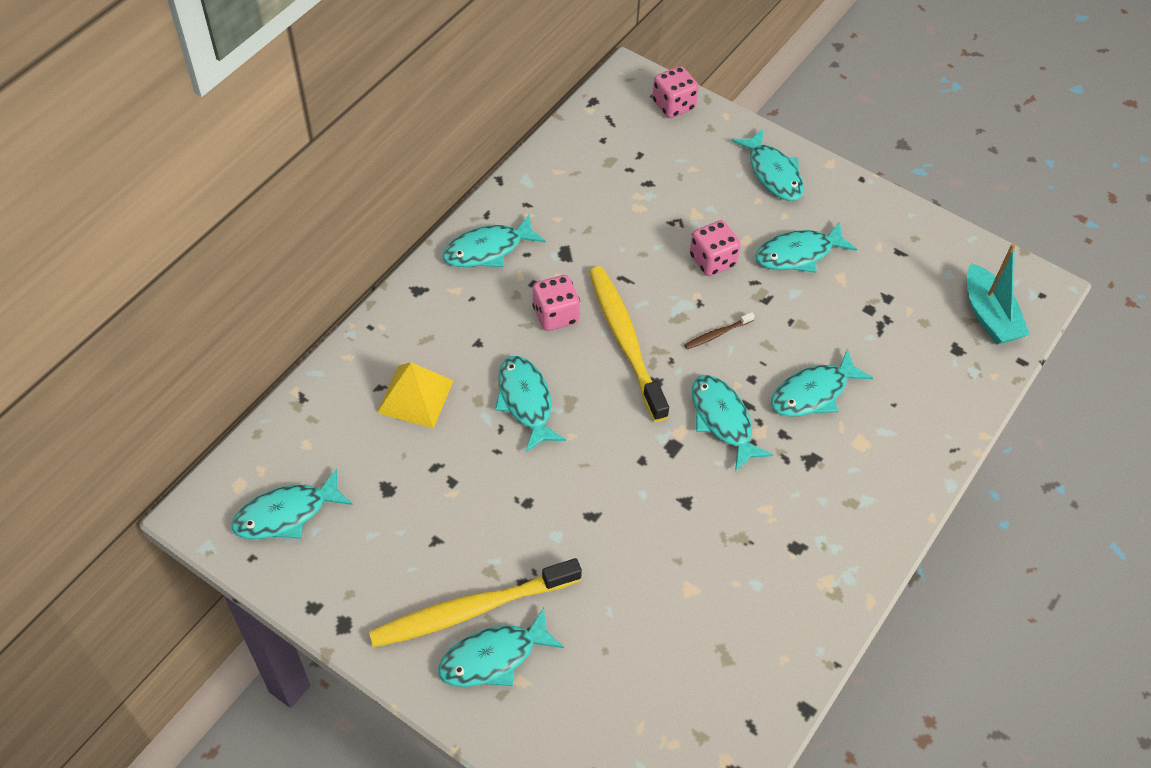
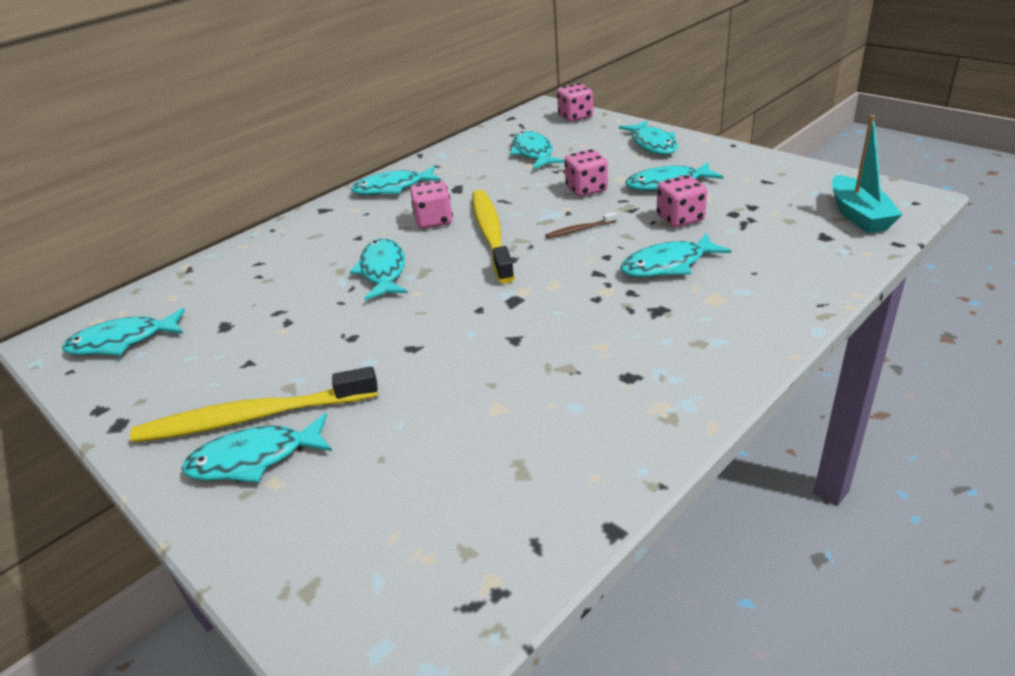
camera: 15 degrees right, 20 degrees down
(415, 396) = (286, 268): yellow pyramid -> none
(722, 420) = (570, 282): turquoise fish -> turquoise fish (533, 153)
(817, 317) = (680, 219): none -> pink dice

